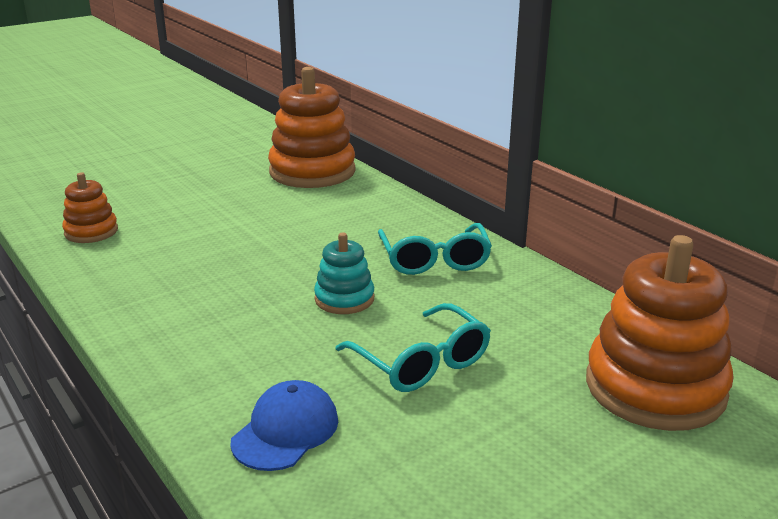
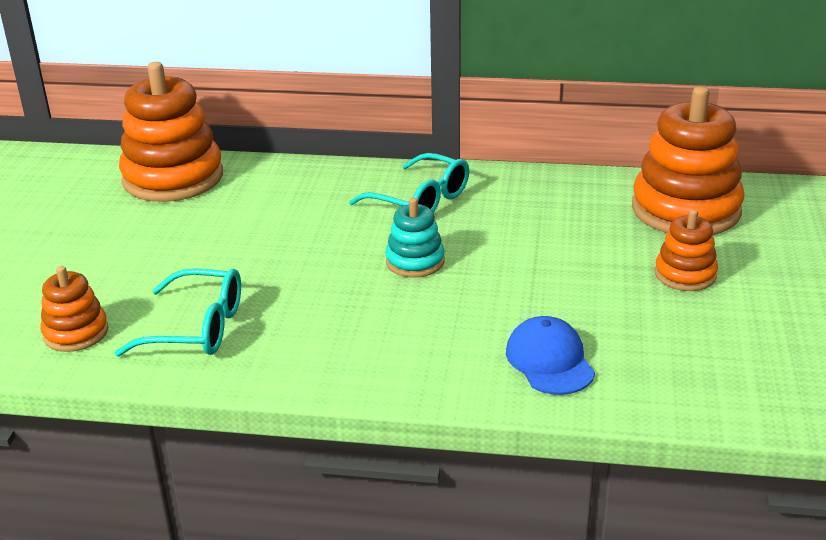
camera: 45 degrees left, 5 degrees up
(422, 363) = (545, 272): turquoise glasses -> turquoise glasses (197, 328)
(539, 442) = (685, 274): none -> orange stacking toy

